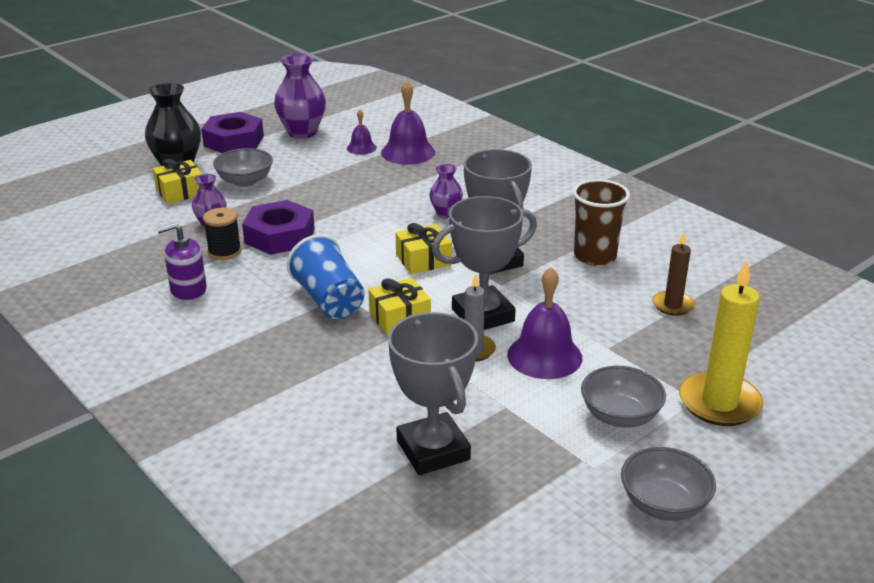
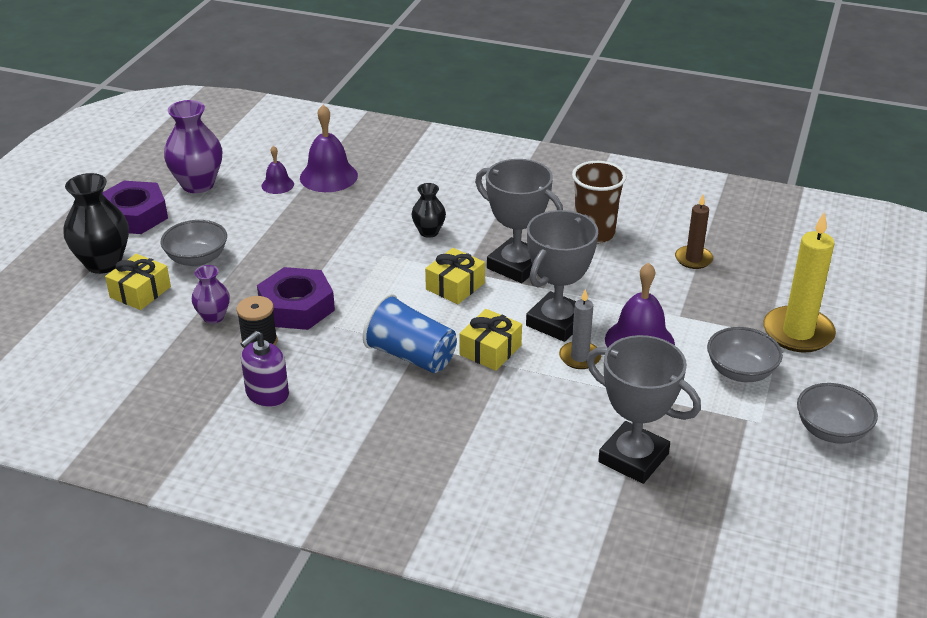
camera: 30 degrees left, 5 degrees up
(446, 213) = (429, 232): purple vase -> black vase

